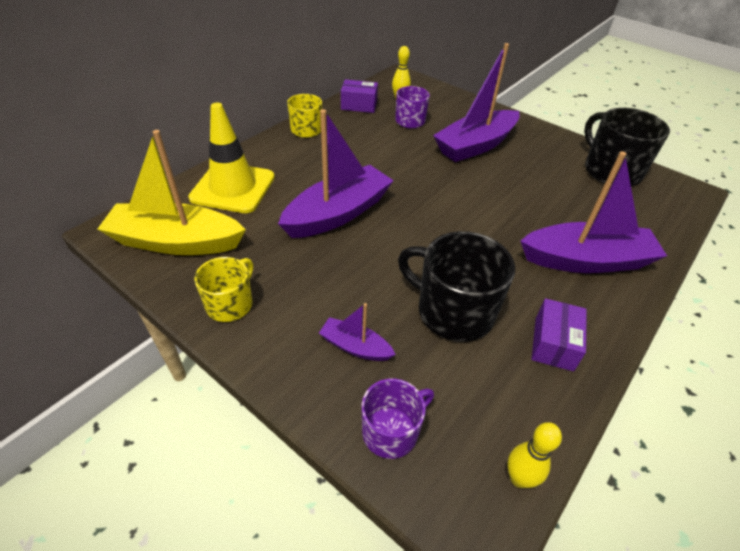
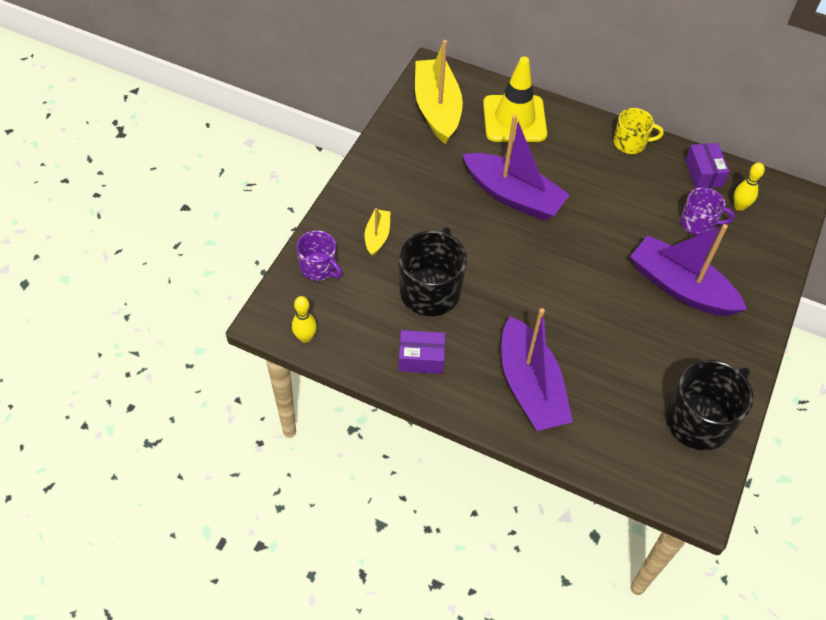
camera: 75 degrees right, 10 degrees up
(230, 304) = (390, 159): yellow mug -> none
(355, 347) = (377, 236): purple boat -> yellow boat

